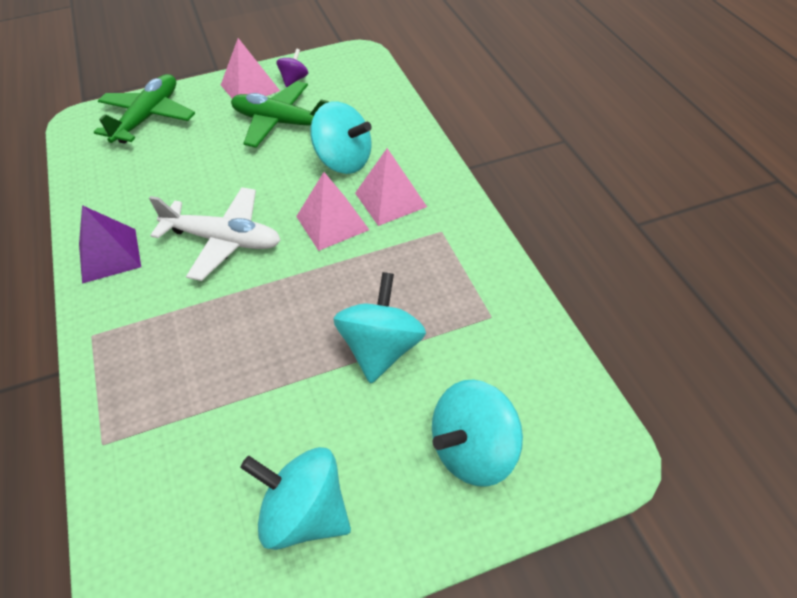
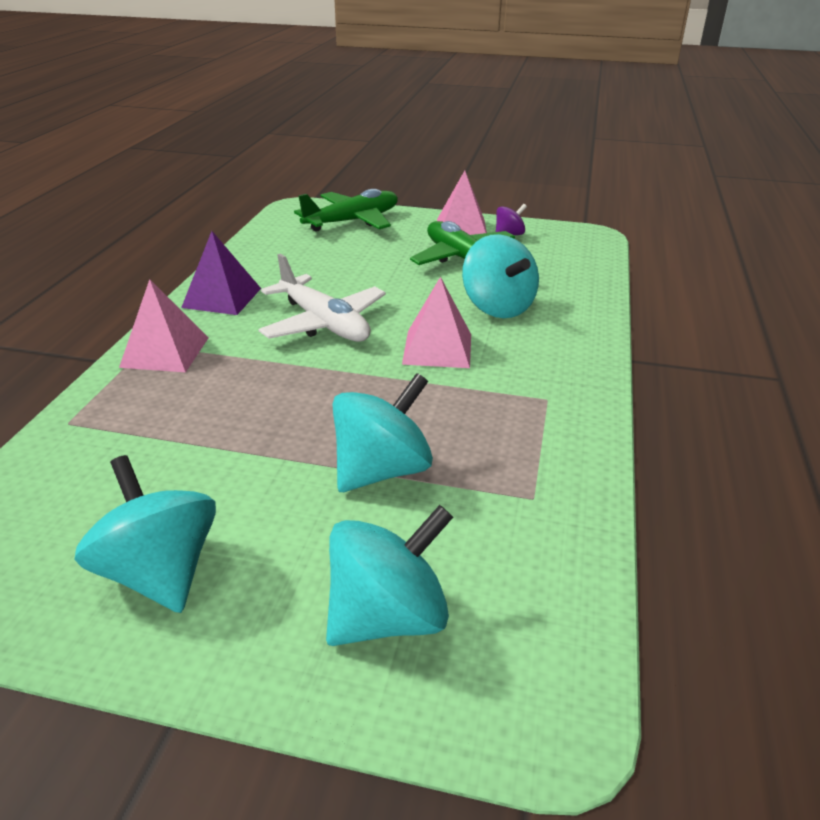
camera: 30 degrees right, 15 degrees down
(390, 199) = (516, 353): pink pyramid -> pink pyramid (165, 352)
(474, 451) = (388, 616): turquoise spinning top -> turquoise spinning top turned 150 degrees clockwise

